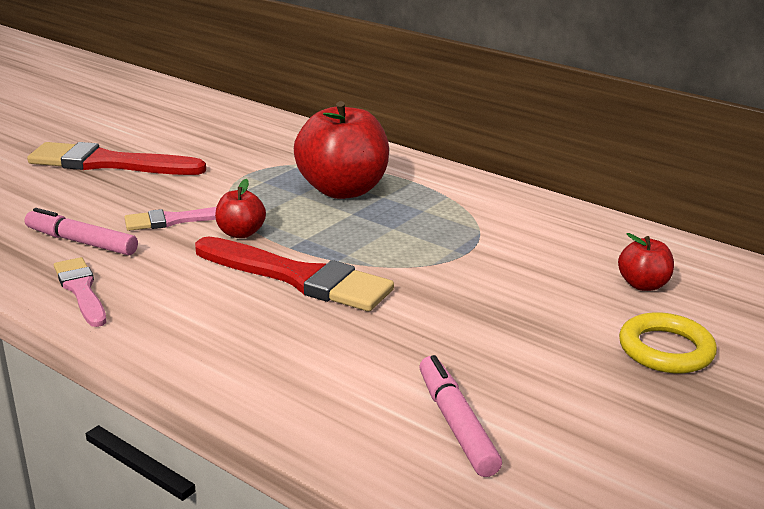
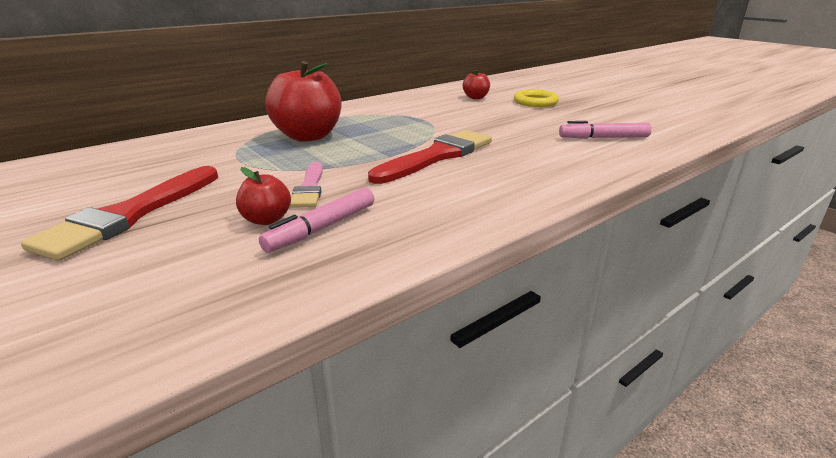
camera: 75 degrees left, 0 degrees up
(81, 290) = (423, 228): pink brush -> none
(241, 233) = (355, 168): red apple -> red apple (266, 220)

